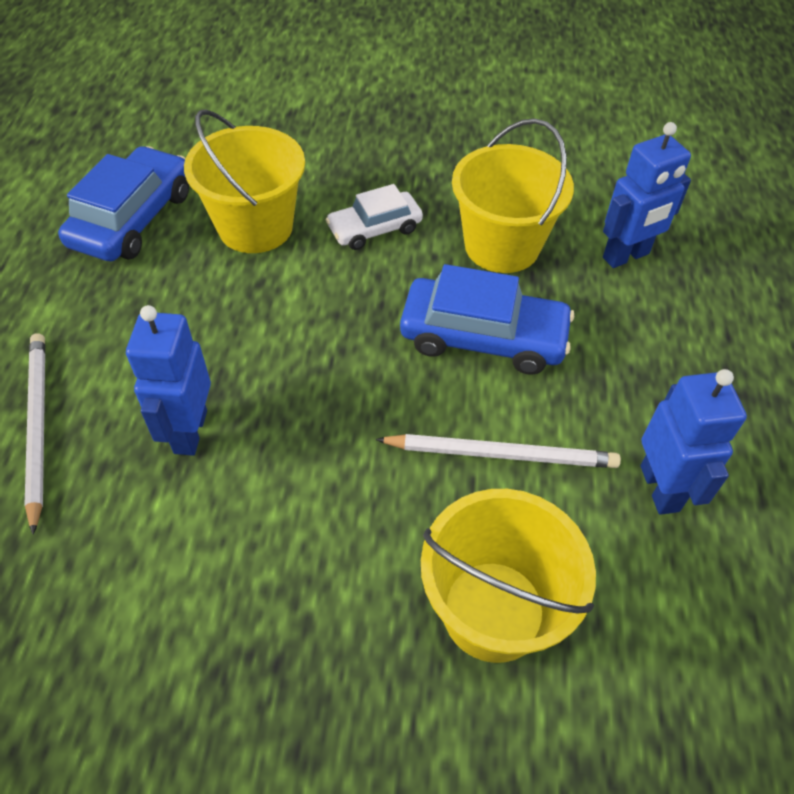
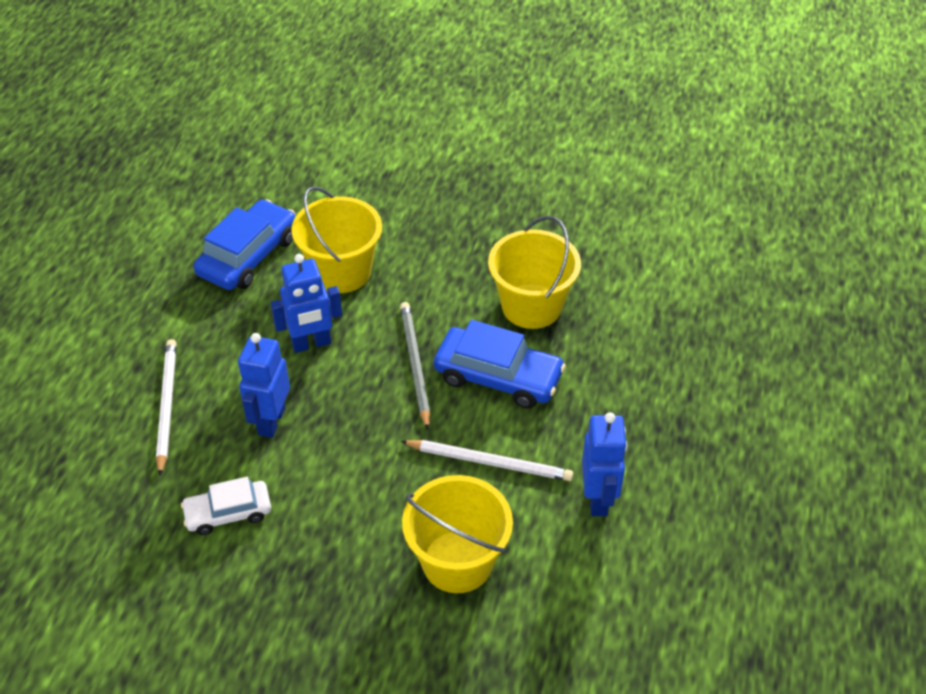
camera: 10 degrees right, 5 degrees down
(372, 333) = (415, 364): none -> grey pencil
(374, 229) = (434, 282): white car -> white car (228, 513)
(626, 256) = (629, 325): blue robot -> blue robot (311, 344)

